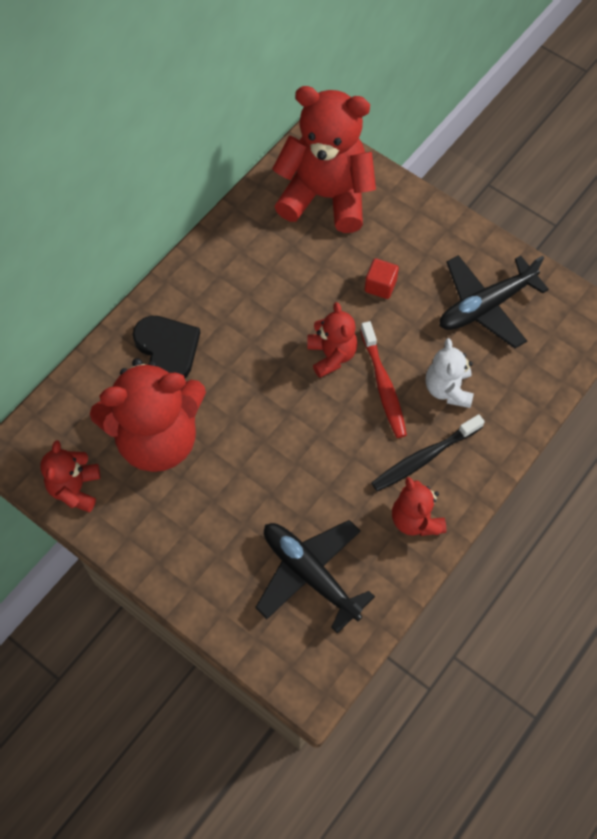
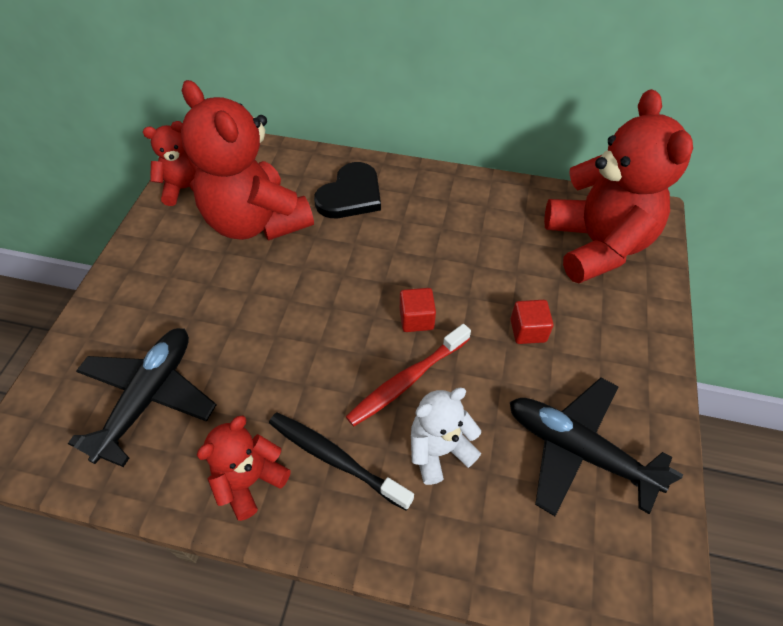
camera: 65 degrees right, 10 degrees down
(331, 355) = (416, 319): red teddy bear -> red cube

